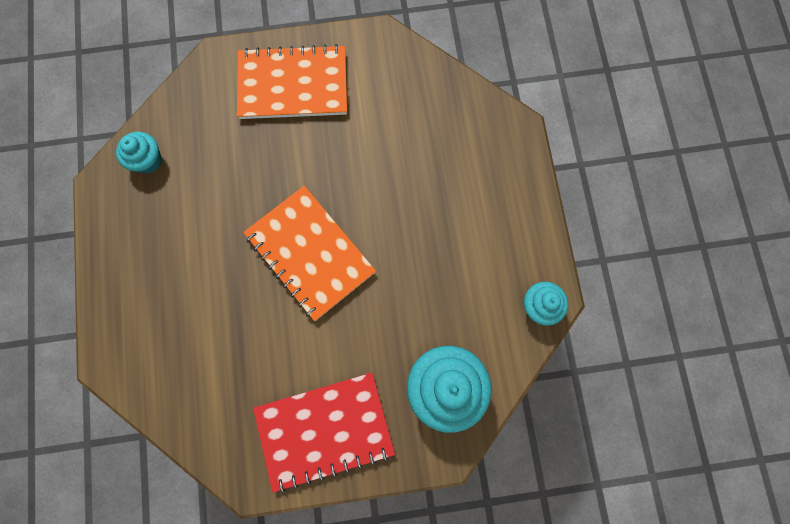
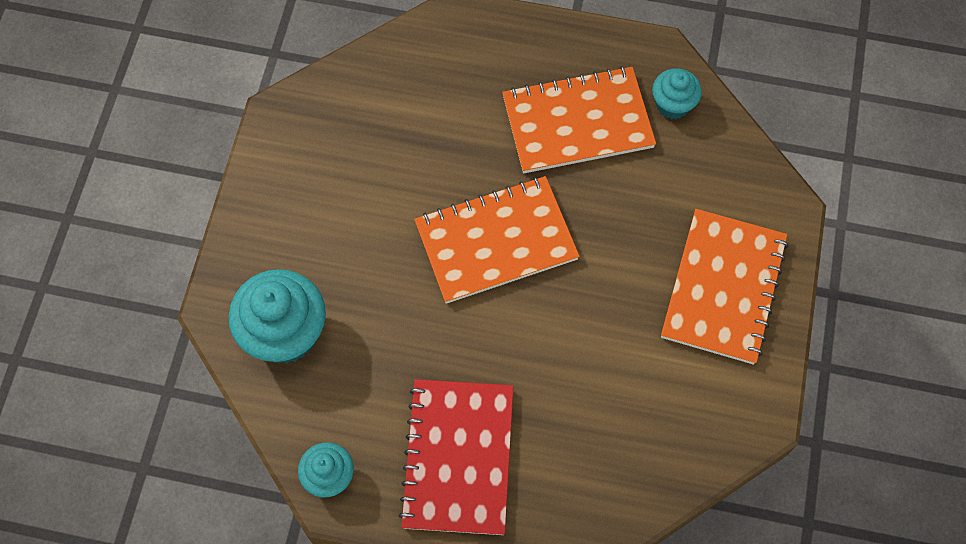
camera: 110 degrees right, 10 degrees down
(185, 226) = (577, 122): none -> orange notebook
(324, 430) = (296, 197): red notebook -> red notebook (458, 457)

